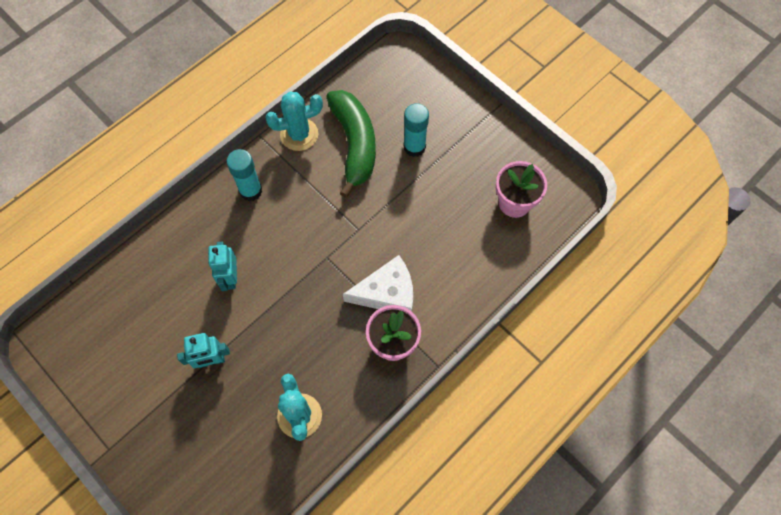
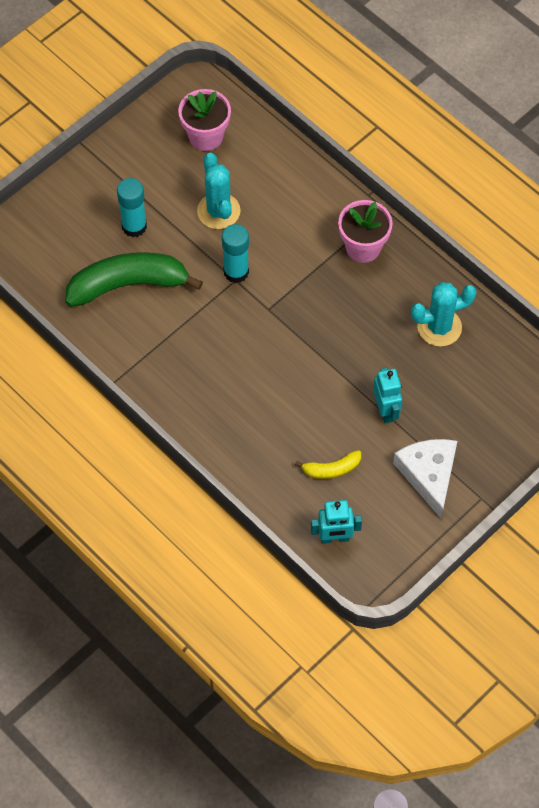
camera: 90 degrees left, 5 degrees down
(156, 311) = (331, 469): none -> yellow banana
(230, 278) = (292, 399): turquoise robot -> turquoise robot (335, 538)
(251, 191) = (186, 386): turquoise glue stick -> turquoise glue stick (236, 272)
(299, 134) = (113, 341): turquoise cactus -> turquoise cactus (218, 211)
(387, 292) = (308, 252): white cheese -> white cheese (429, 475)

